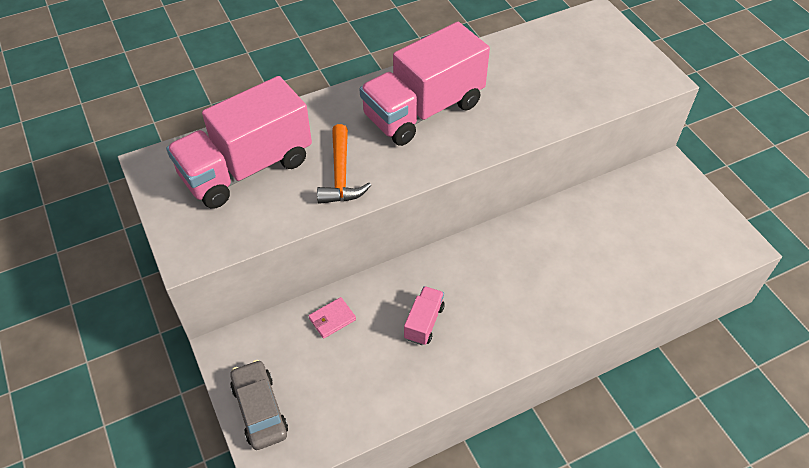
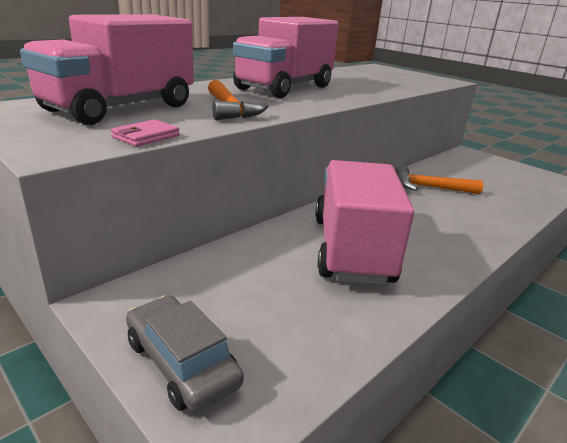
camera: 20 degrees left, 25 degrees down
(332, 319) = (246, 259): pink wallet -> pink wallet (146, 136)
(424, 322) = (351, 249): pink truck -> pink truck, size x2.29
(562, 238) = (430, 187): none -> orange hammer

